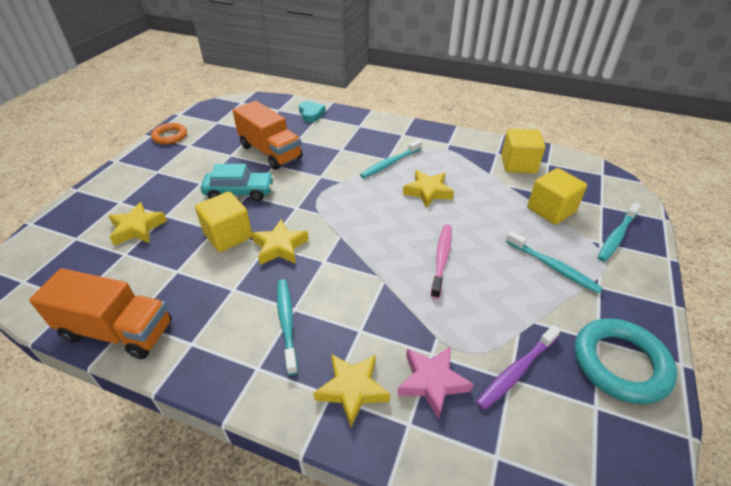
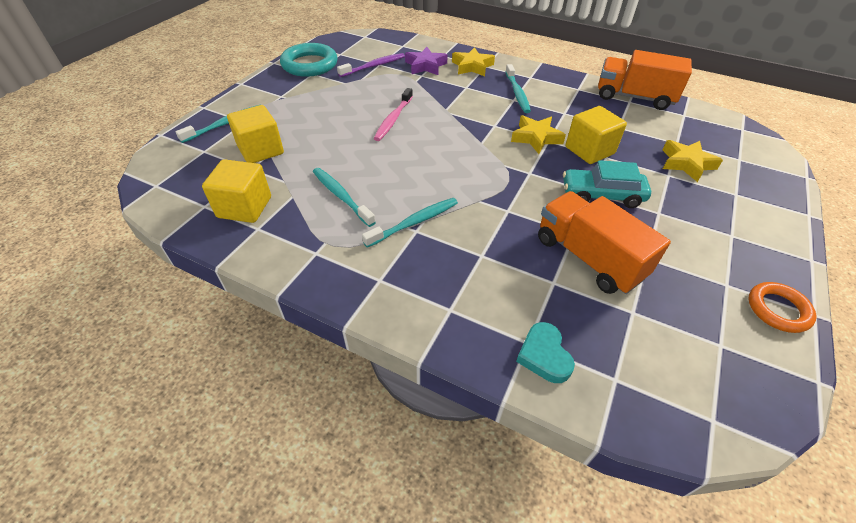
camera: 175 degrees left, 5 degrees up
(428, 192) = (380, 179): yellow star -> none
(432, 382) = (425, 66): pink star -> purple star
(553, 267) = (304, 108): turquoise toothbrush -> turquoise toothbrush (341, 196)

